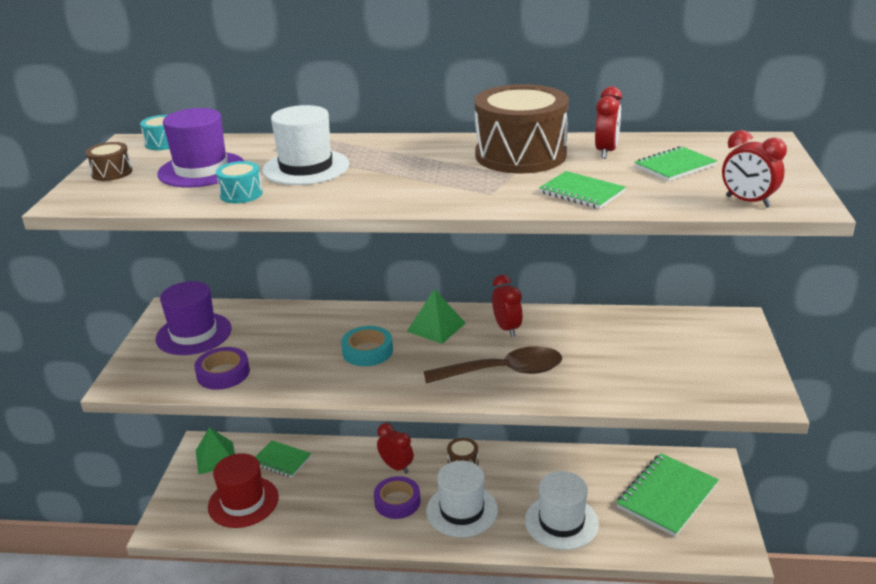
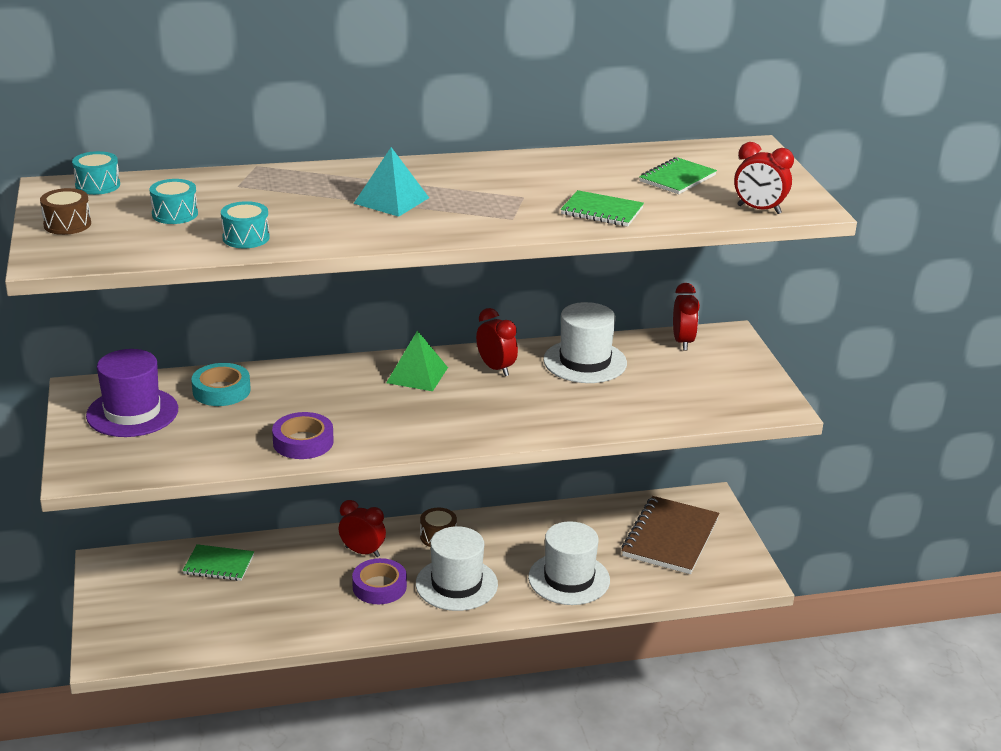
camera: 20 degrees left, 0 degrees up
(201, 170) = (175, 214): purple hat -> turquoise drum
(216, 457) = (132, 573): green pyramid -> none
(223, 373) = (198, 449): purple tape -> purple tape (303, 442)
(243, 502) = (194, 615): red hat -> none
(306, 167) = (295, 204): white hat -> white hat (585, 362)
(367, 351) = (353, 408): turquoise tape -> turquoise tape (221, 390)
(391, 170) = (391, 200): none -> turquoise pyramid
(504, 372) = (513, 411): brown spoon -> none
(520, 155) = (518, 176): brown drum -> none
(606, 152) = (603, 167): red clock -> red clock (683, 342)
(667, 496) = (670, 538): green notebook -> brown notebook

